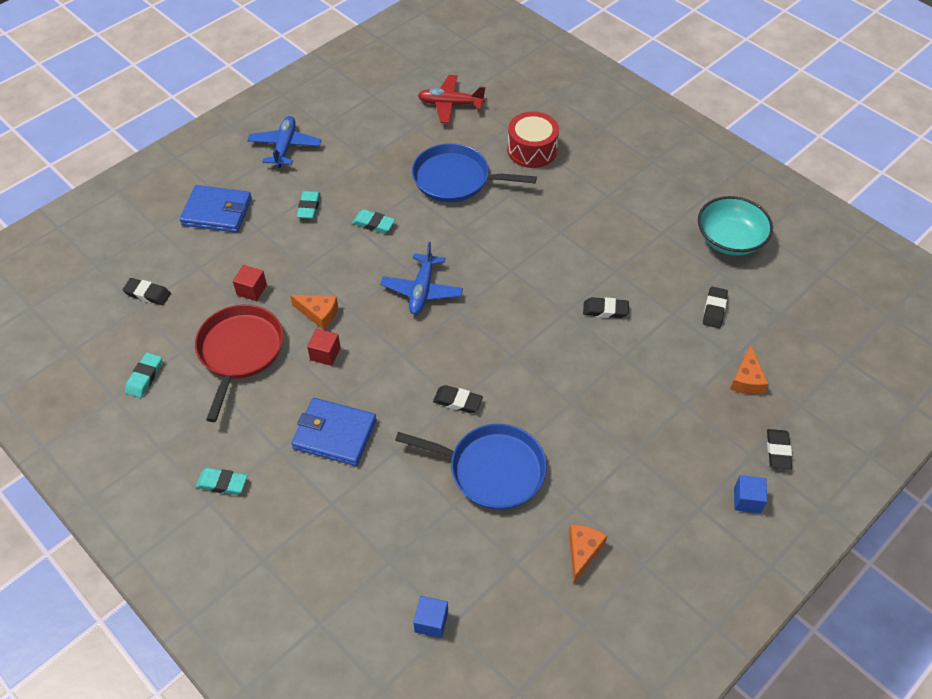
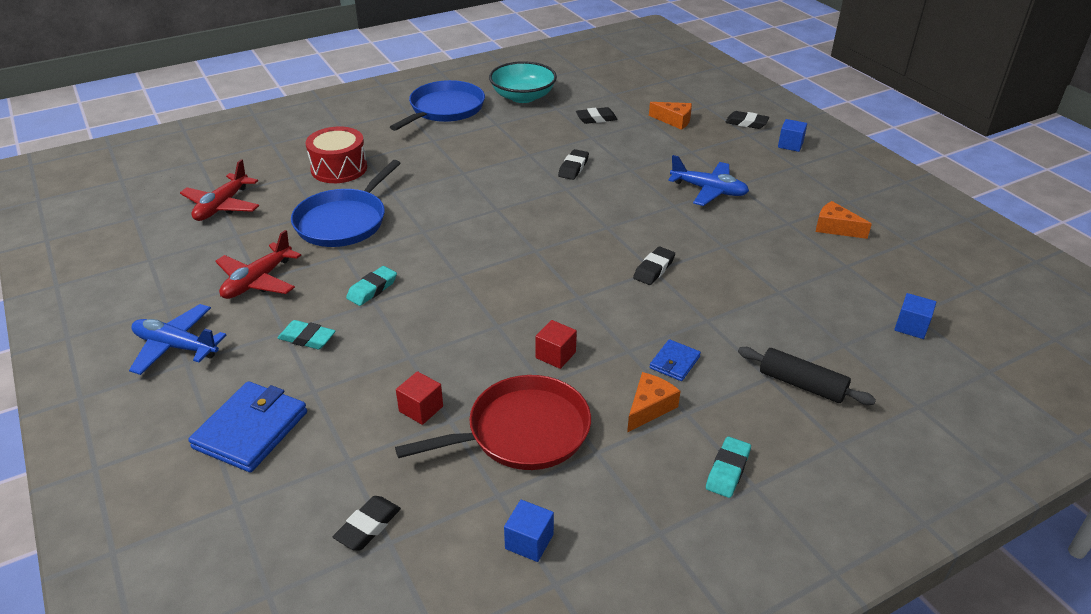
camera: 75 degrees left, 15 degrees down
(145, 377) = (529, 541): turquoise eraser -> blue cube
(240, 352) = (522, 432): red pan -> red pan turned 135 degrees clockwise
(319, 314) = (491, 352): orange cheese -> orange cheese (649, 407)
(327, 529) = (802, 384): none -> black rolling pin
(335, 434) = (674, 362): blue wallet -> blue wallet, size x0.53
(364, 159) = (258, 281): none -> red plane
(422, 290) = (494, 269): blue plane -> blue plane (709, 190)
(491, 469) = (741, 262): blue pan -> blue pan (444, 109)
(714, 309) = (596, 119): black eraser -> black eraser turned 45 degrees counterclockwise

